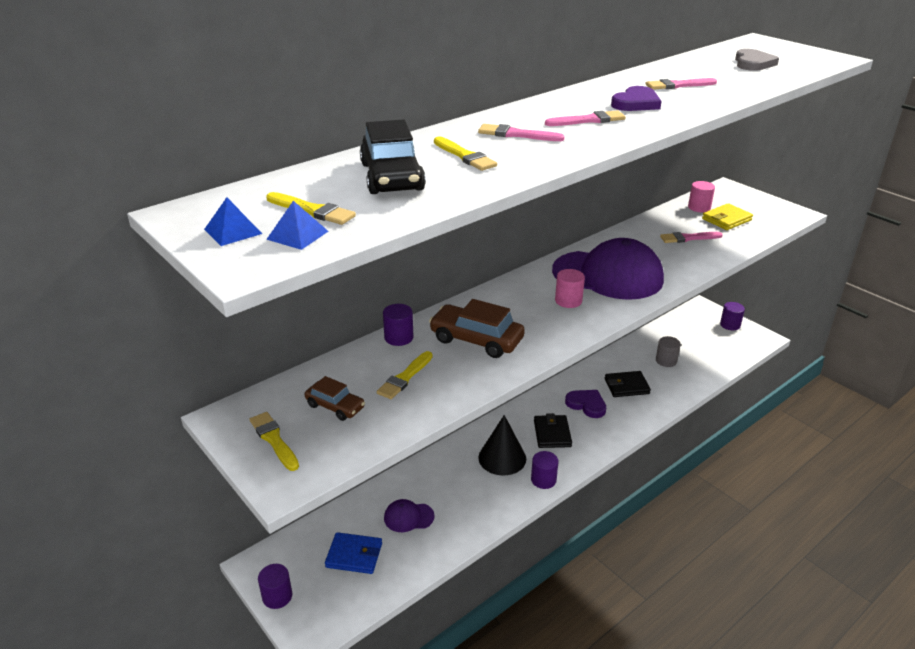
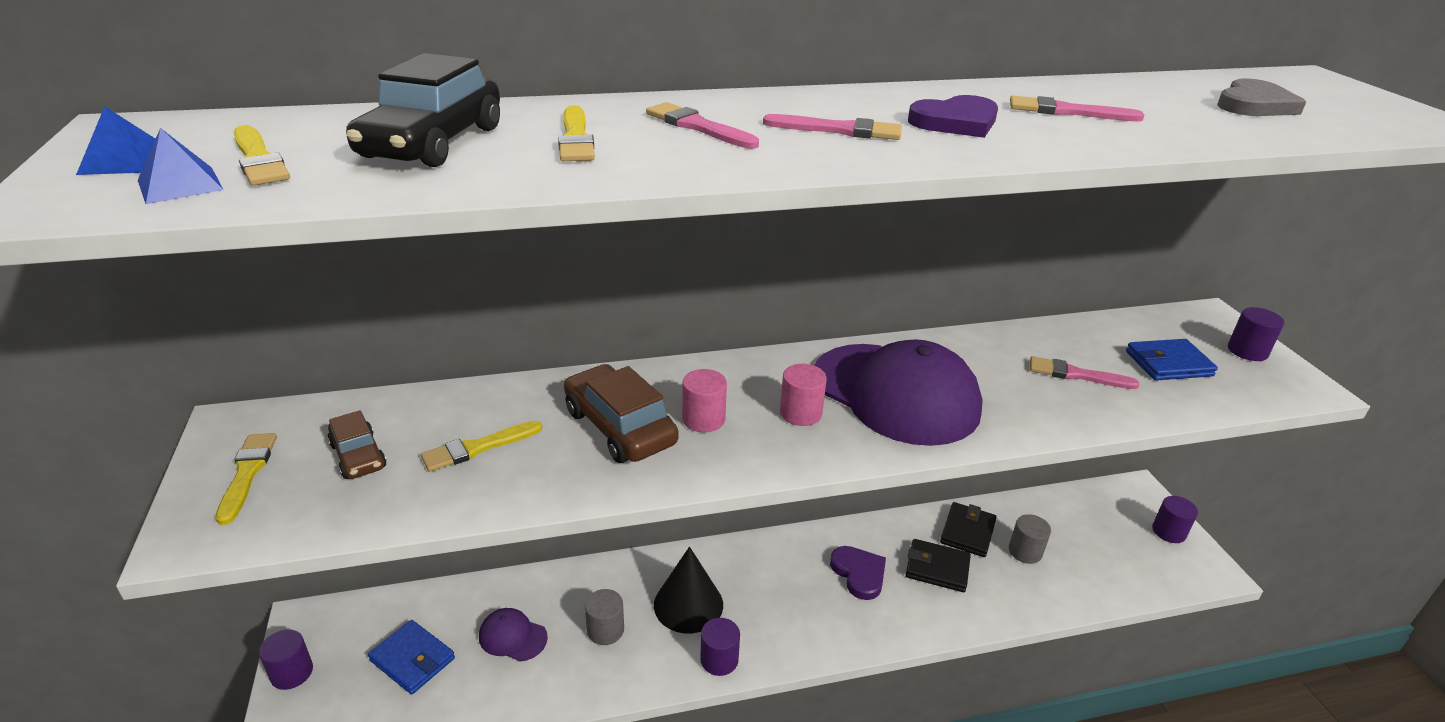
camera: 25 degrees right, 0 degrees up
(399, 337) = (527, 391): purple cylinder -> purple cylinder (1247, 351)
(463, 491) = (605, 630): none -> grey cylinder
(552, 433) = (780, 597): black wallet -> black wallet (967, 532)
(699, 207) = (1135, 333): pink cylinder -> pink cylinder (703, 419)
(726, 219) = (1168, 364): yellow wallet -> blue wallet

